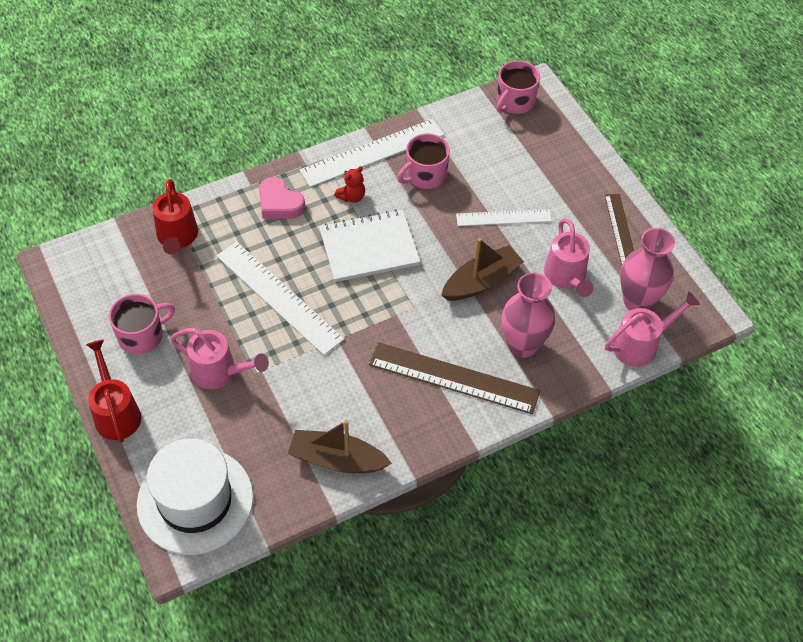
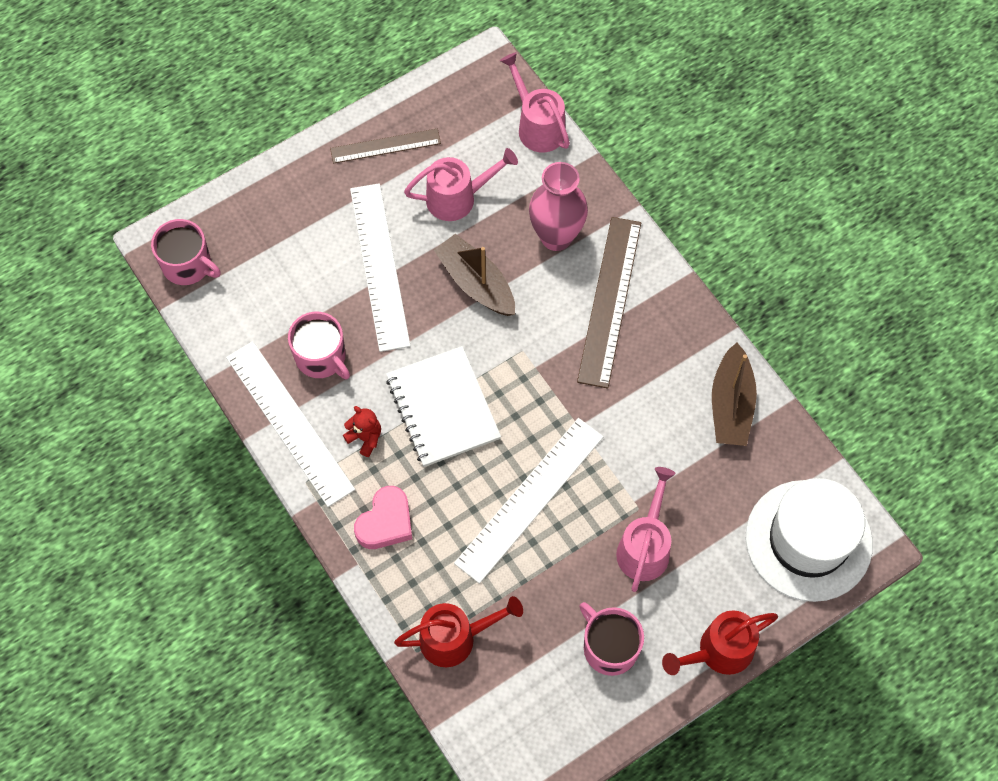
camera: 95 degrees left, 10 degrees up
(503, 217) = (379, 266): white ruler -> white ruler, size x1.65
(637, 301) = (481, 129): pink vase -> none

